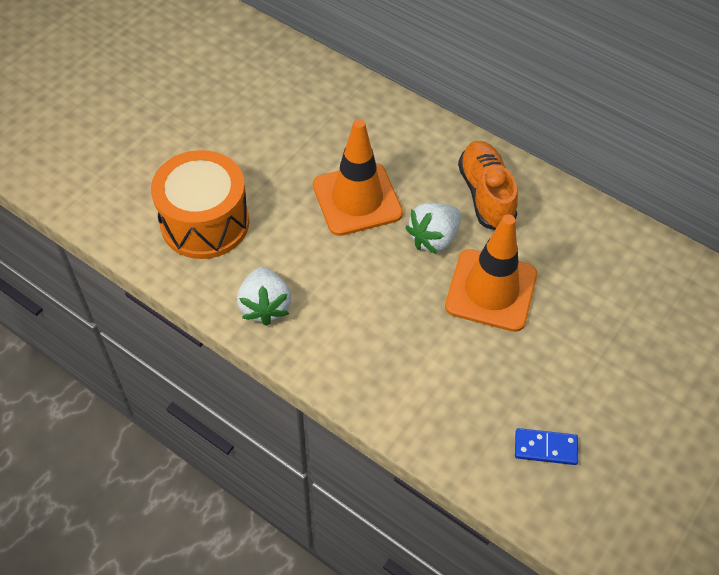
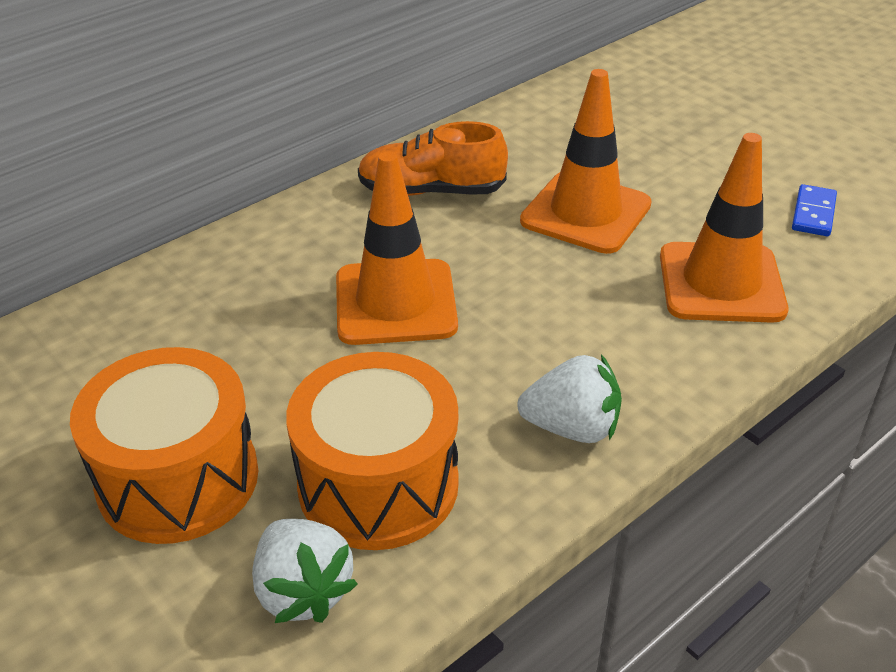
camera: 75 degrees left, 15 degrees down
(195, 140) = (178, 479): none -> orange drum
(431, 382) = (721, 283): none -> orange traffic cone
(433, 238) = (490, 244): white strawberry -> white strawberry (303, 591)

